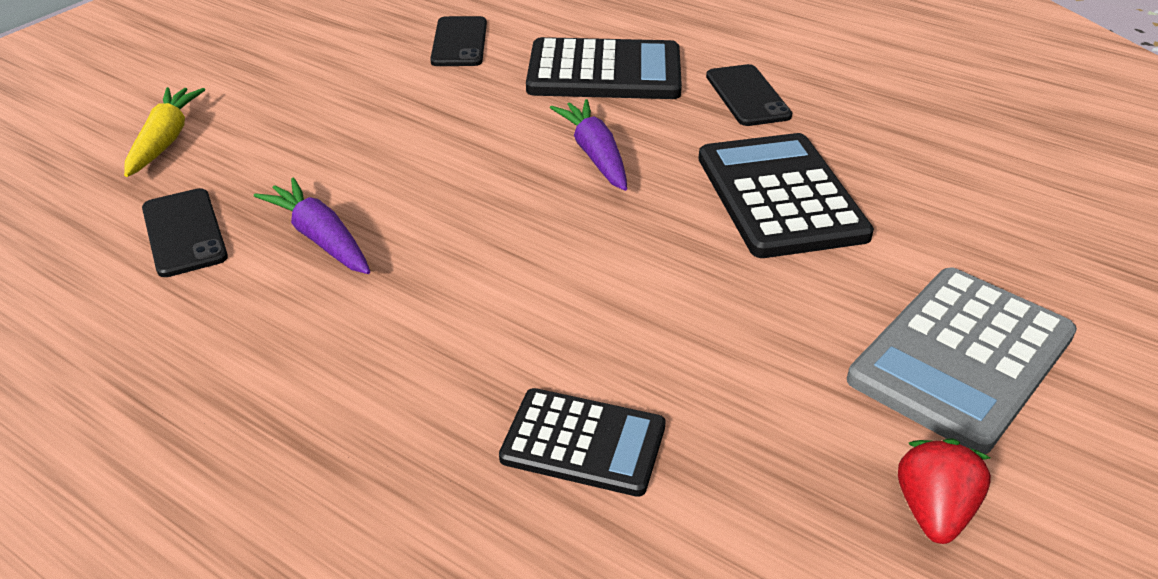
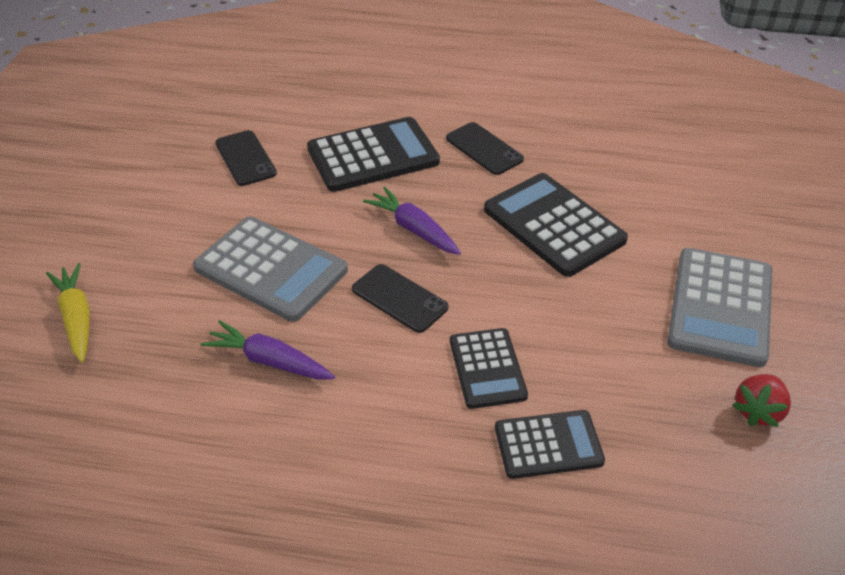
camera: 25 degrees left, 5 degrees up
(184, 232) = (161, 392): black phone -> black phone (399, 298)
(398, 150) = (270, 269): none -> grey calculator
(570, 327) = (487, 368): none -> black calculator
(933, 511) = (758, 411): red strawberry -> red strawberry turned 135 degrees counterclockwise

